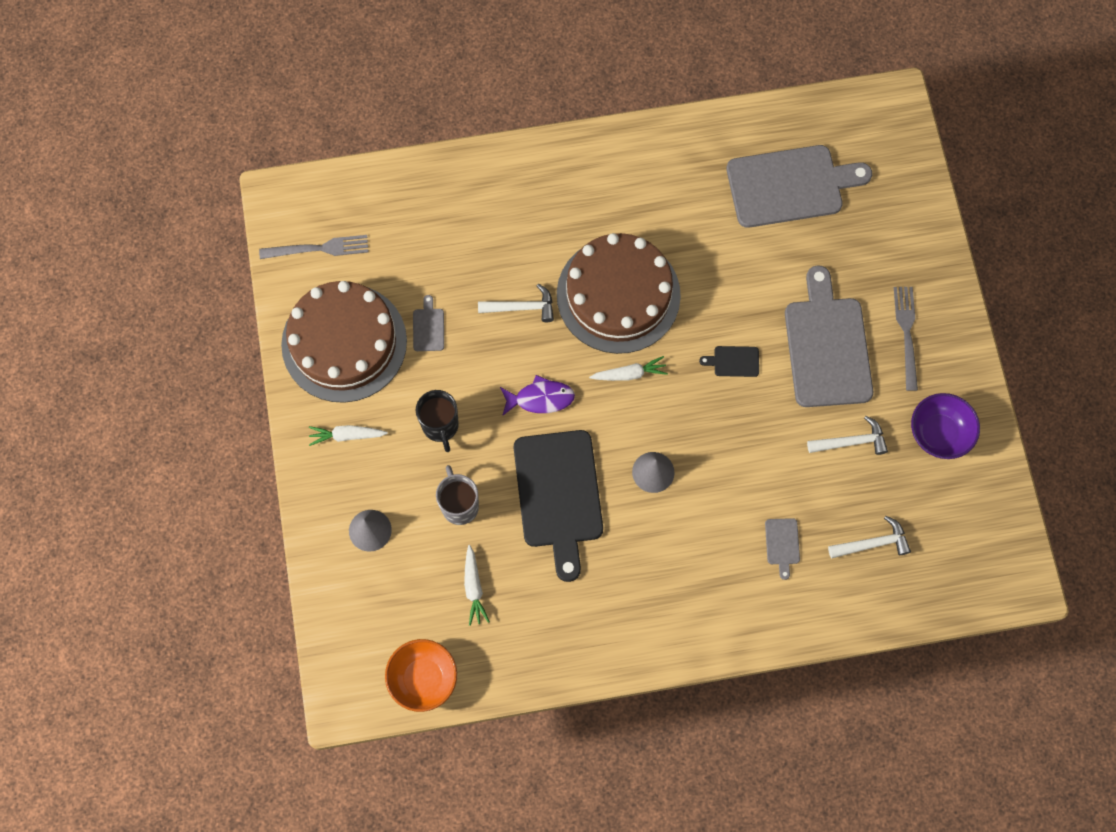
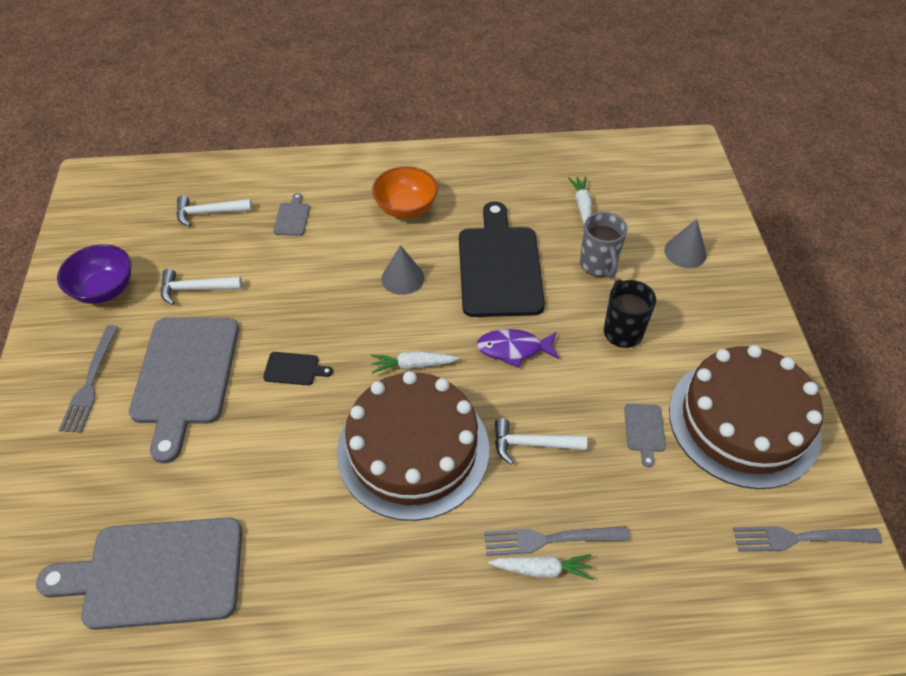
camera: 175 degrees left, 20 degrees down
(347, 435) = (722, 330): white carrot -> white carrot (541, 569)
(423, 678) = (623, 154): orange bowl -> orange bowl (406, 208)
(506, 232) = (550, 539): none -> grey fork

